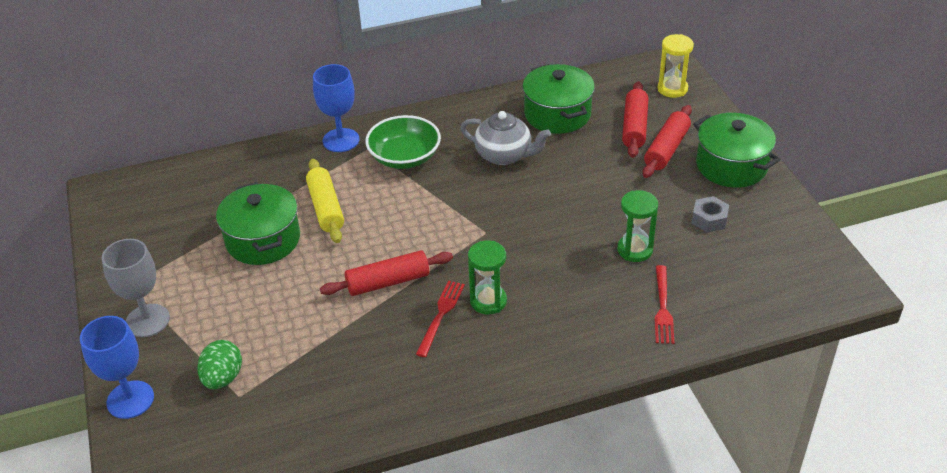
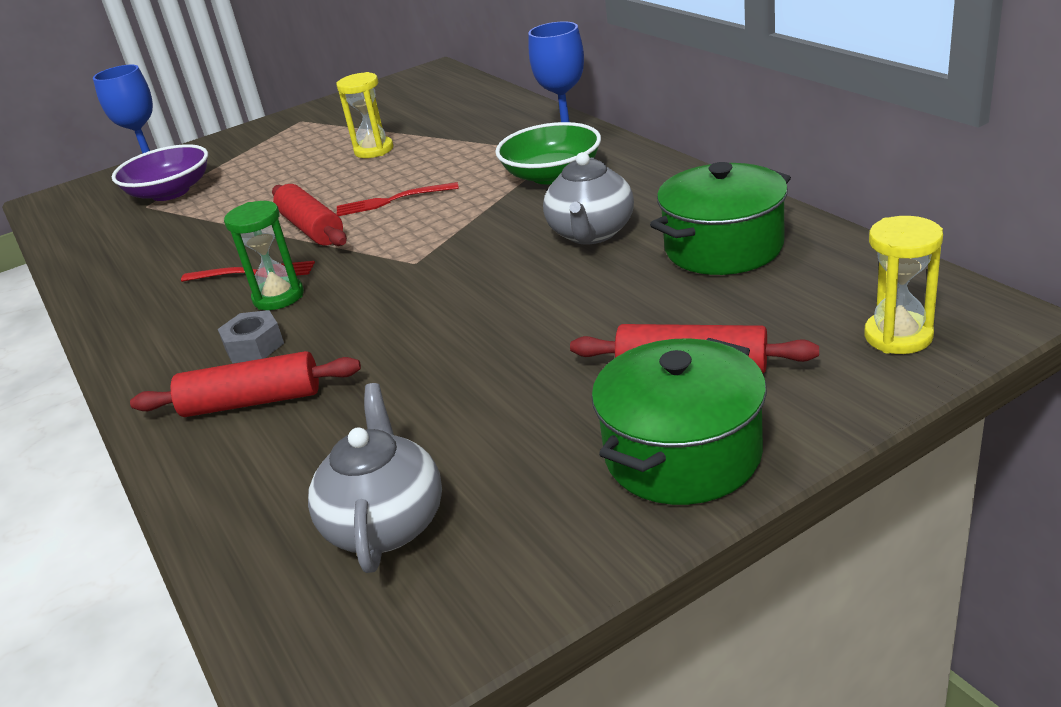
camera: 80 degrees right, 10 degrees down
(147, 320) = (252, 141): grey goblet -> none
(223, 378) = (170, 192): green egg -> purple bowl
(263, 240) = (374, 150): green pot -> yellow hourglass
(326, 208) = (436, 162): yellow rolling pin -> none
(634, 127) = (738, 321): red rolling pin -> red rolling pin (252, 401)
(635, 250) = (400, 389): green hourglass -> none
(663, 308) = (262, 444): red fork -> red fork (391, 201)
(709, 219) = (500, 454): grey nut -> grey nut (254, 346)
(747, 262) = (386, 523): none -> grey teapot

